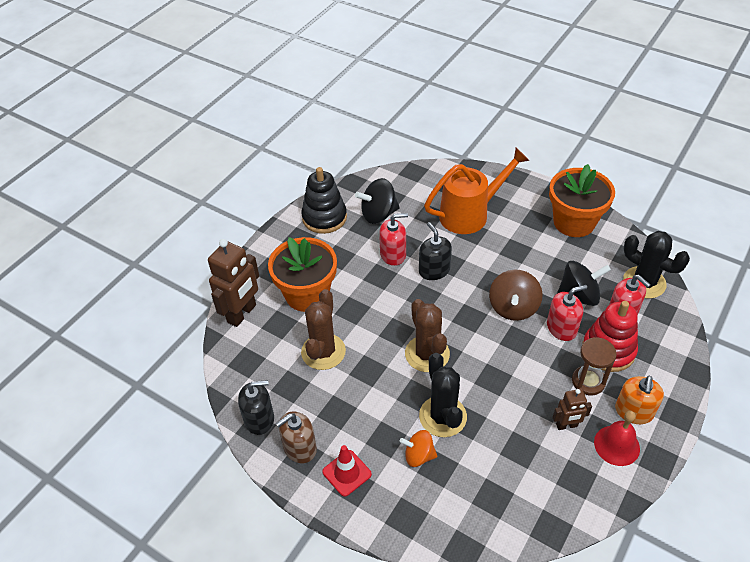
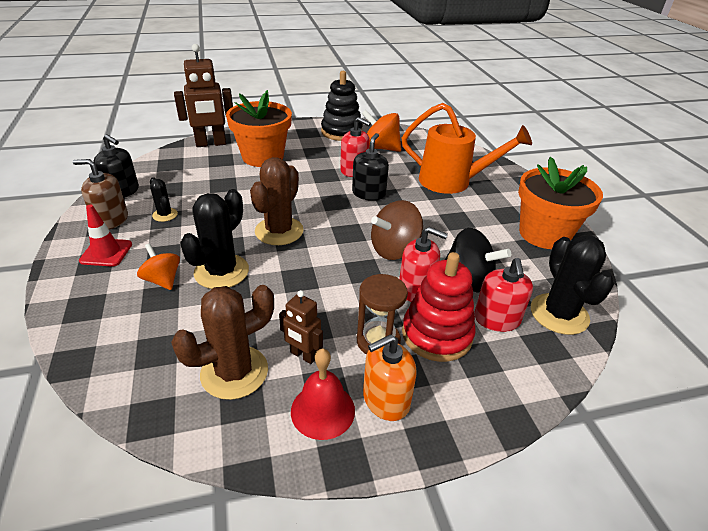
camera: 40 degrees right, 10 degrees down
(323, 352) = (218, 187): brown cactus -> brown cactus (234, 372)
(330, 409) = (165, 215): none -> black cactus
(378, 214) = (380, 148): black spinning top -> orange spinning top

